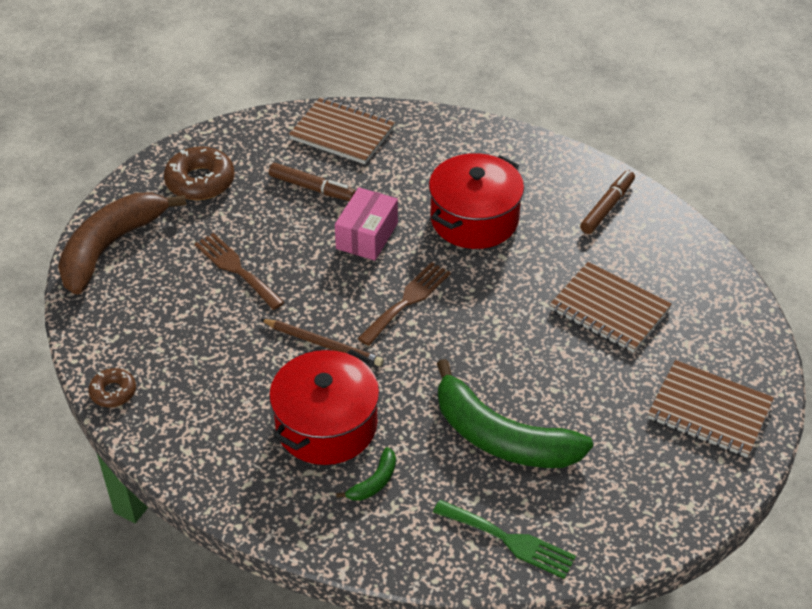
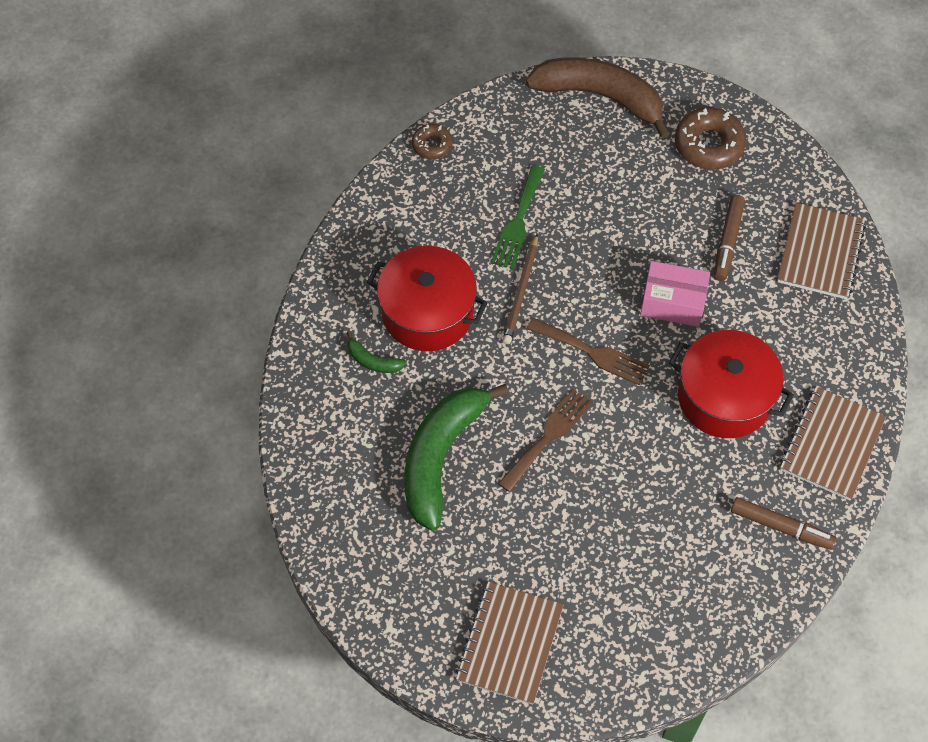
camera: 80 degrees right, 15 degrees up
(236, 269) = (598, 202): brown fork -> brown fork (548, 436)
(509, 540) = (328, 476): green fork -> green fork (518, 222)
(609, 310) = (625, 540): brown notebook -> brown notebook (831, 444)

